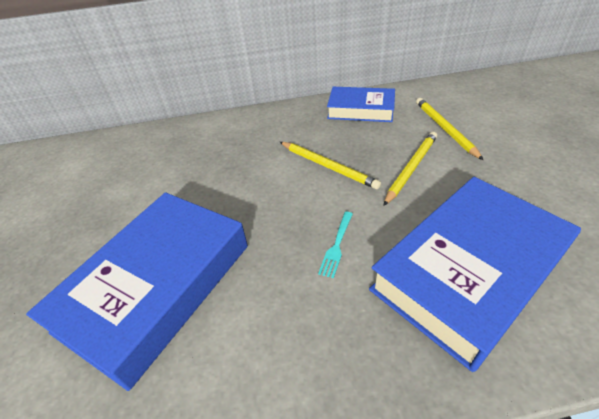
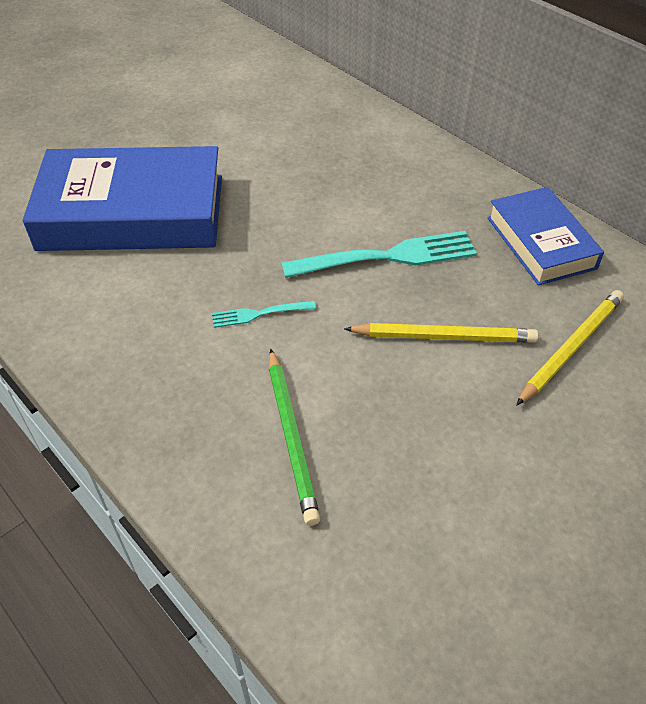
camera: 55 degrees right, 5 degrees up
(328, 166) = (386, 257): yellow pencil -> turquoise fork
(468, 271) = (292, 436): blue book -> green pencil

